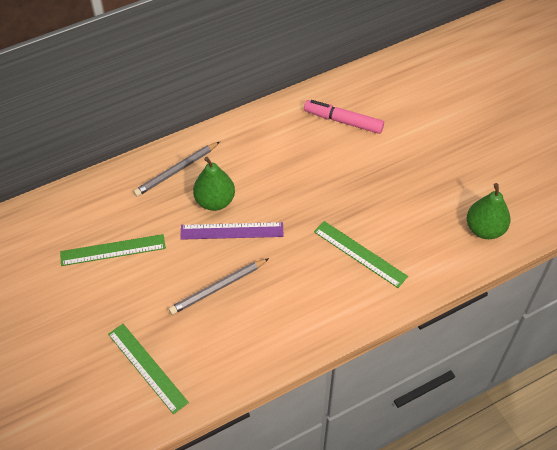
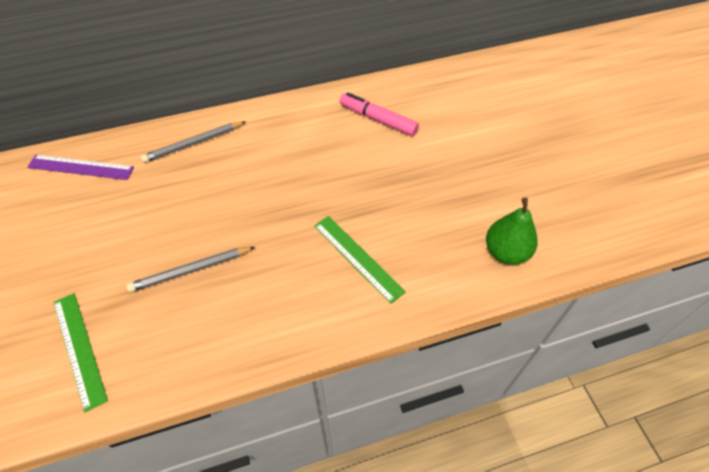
camera: 10 degrees right, 0 degrees up
(113, 250) = (98, 212): green ruler -> none
(215, 201) = (221, 179): green pear -> none
(232, 231) = (227, 211): purple ruler -> purple ruler (81, 167)

